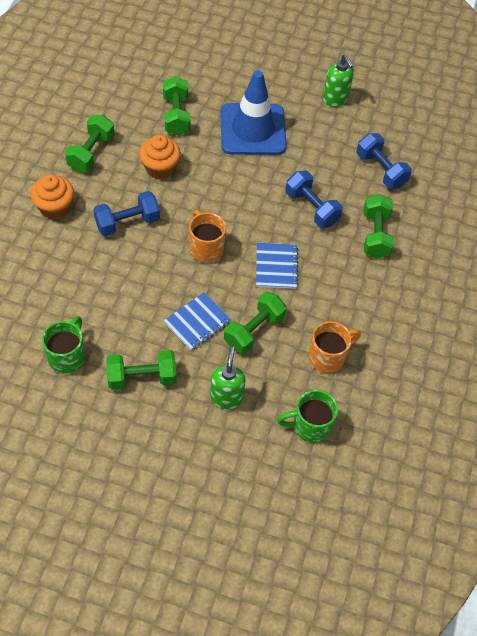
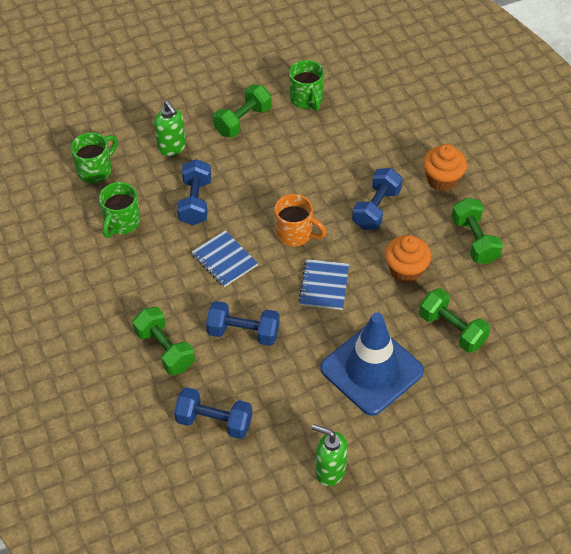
camera: 145 degrees right, 5 degrees down
(197, 322) = (243, 179): blue notebook -> blue notebook (324, 286)
(254, 330) = (195, 202): green dumbbell -> blue dumbbell
(328, 356) = (121, 223): orange mug -> green mug

